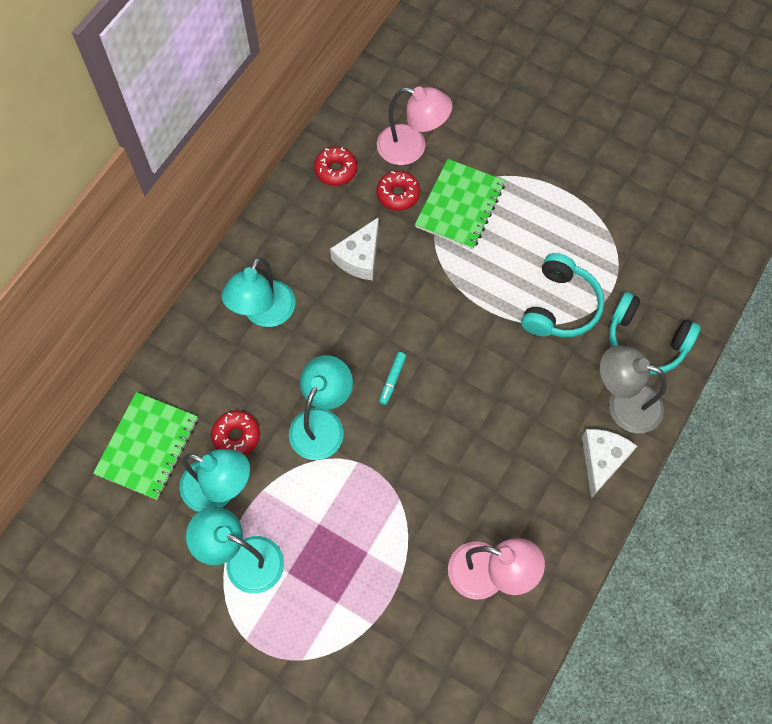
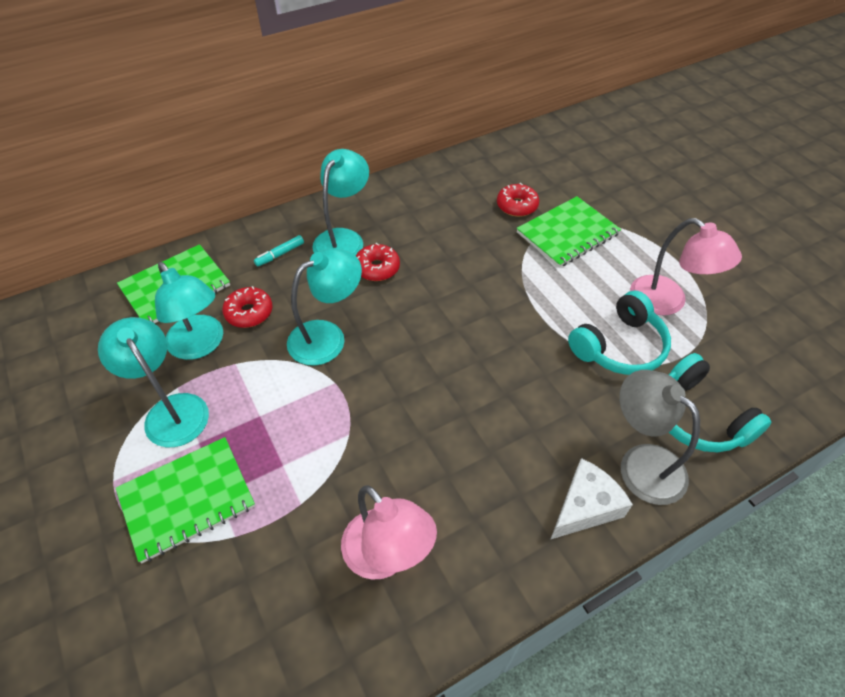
camera: 30 degrees right, 15 degrees down
(264, 314) = (343, 239): turquoise lamp -> turquoise lamp turned 150 degrees clockwise
(315, 619) = (187, 499): none -> green notebook
(335, 170) = (475, 172): red donut -> red donut (377, 268)
(360, 257) = (453, 234): white cheese -> none
(392, 380) = (415, 333): turquoise marker -> turquoise marker (280, 254)
(411, 147) = (550, 181): pink lamp -> pink lamp (667, 302)

